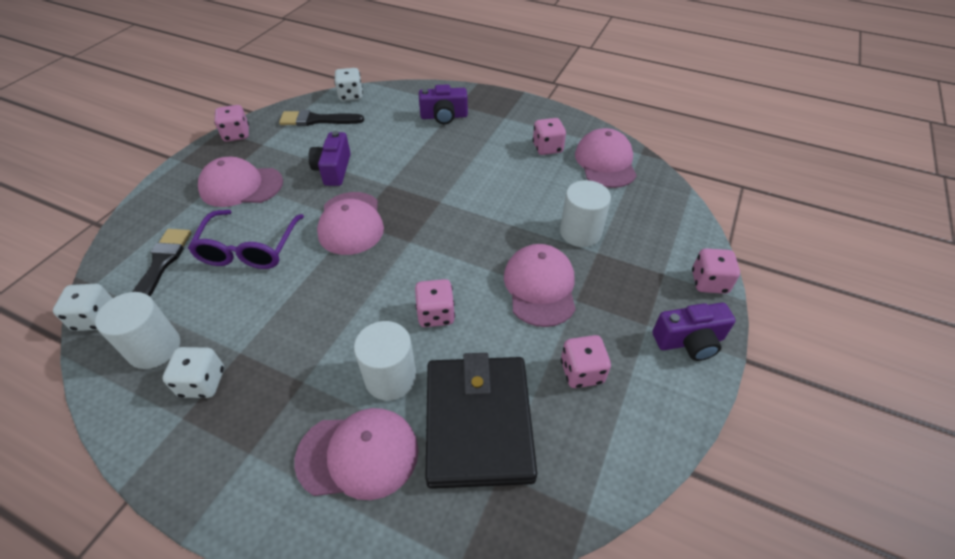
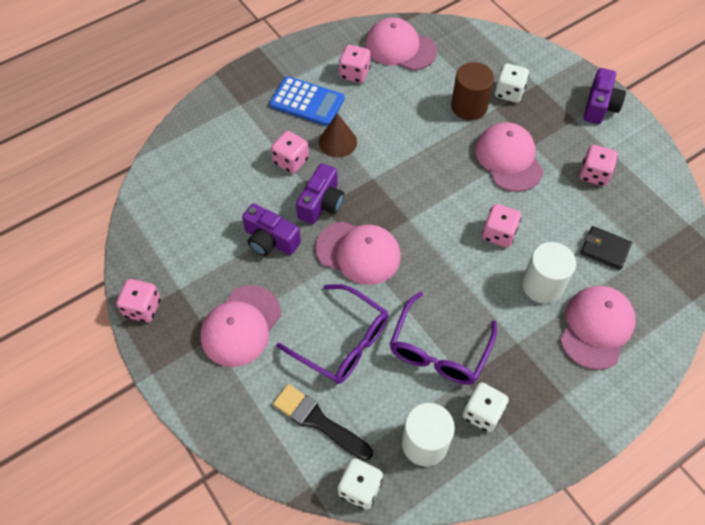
camera: 60 degrees left, 10 degrees up
(268, 319) = (439, 349): none -> purple glasses
(317, 120) = (173, 227): black brush -> none
(351, 96) = (150, 183): white dice -> white dice (509, 92)
(444, 116) = (250, 123): purple camera -> purple camera (321, 203)
(463, 167) = (338, 142): none -> brown cone
(478, 423) = (604, 249): black wallet -> black wallet, size x0.45
(491, 135) = (307, 102): none -> blue calculator
(540, 287) = (509, 159): pink cap -> pink cap turned 45 degrees clockwise
(580, 232) = (469, 107): white cylinder -> brown cylinder
(709, 282) = (559, 66): pink dice -> pink dice (291, 161)

